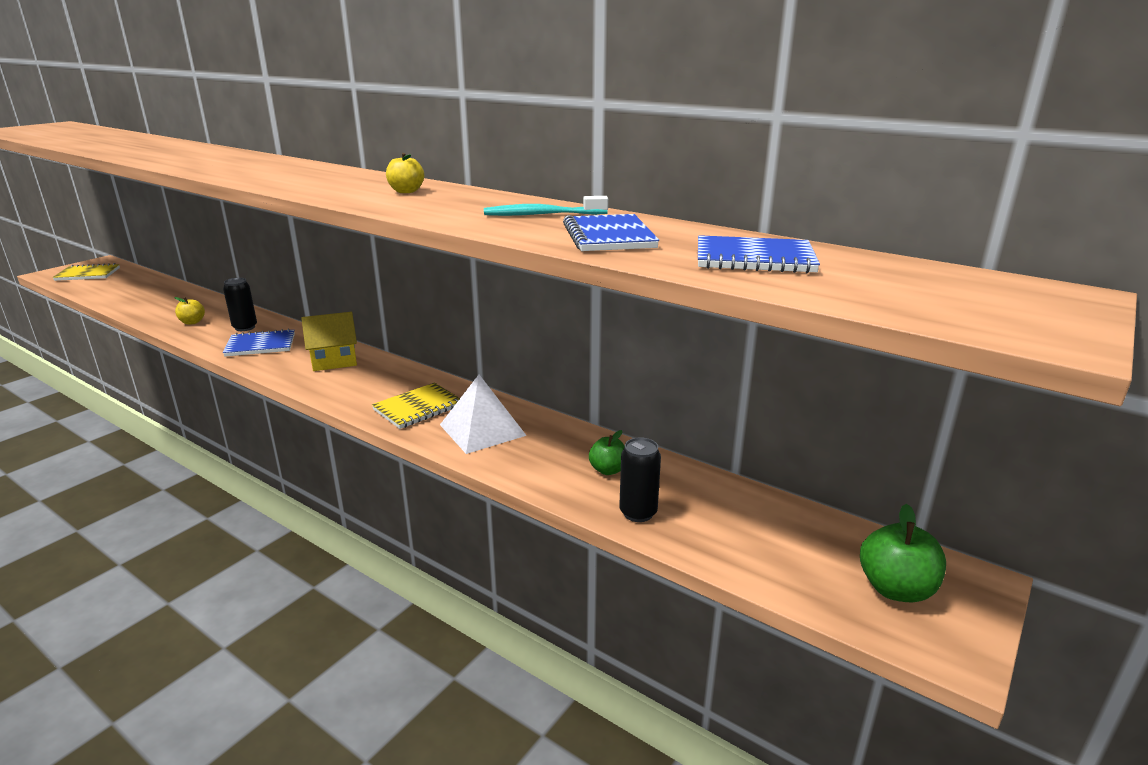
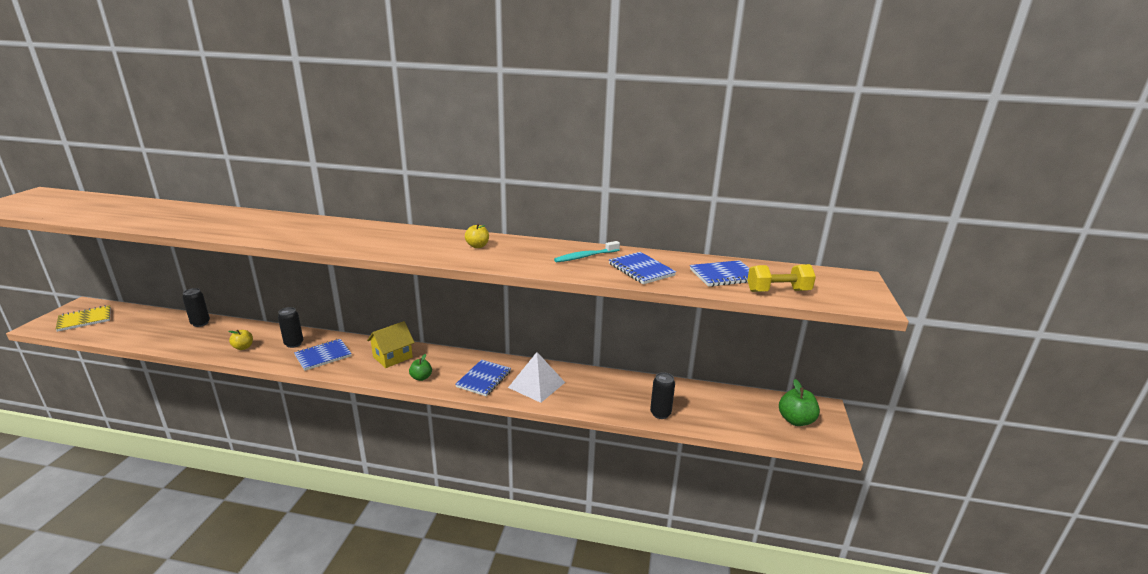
camera: 25 degrees left, 0 degrees up
(180, 293) = (200, 323): none -> black can
(418, 408) = (484, 379): yellow notebook -> blue notebook
(608, 470) = (626, 393): green apple -> green apple (421, 377)
(839, 290) = (778, 291): none -> yellow dumbbell

